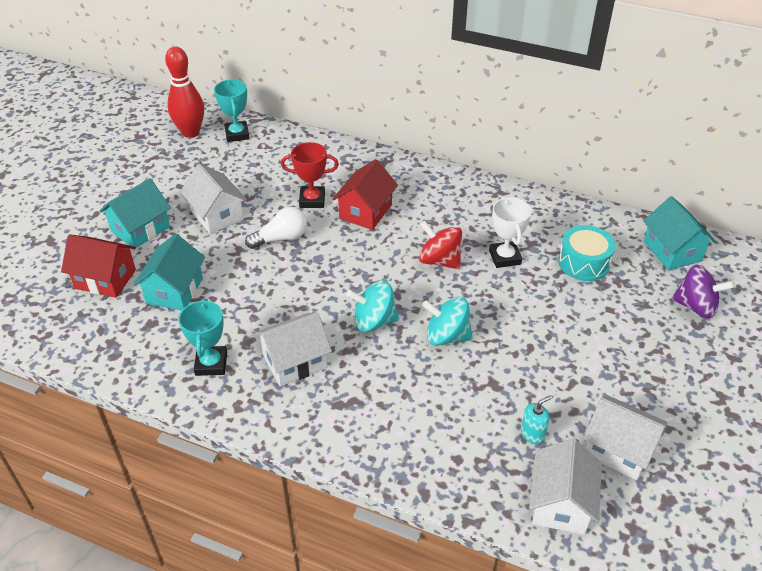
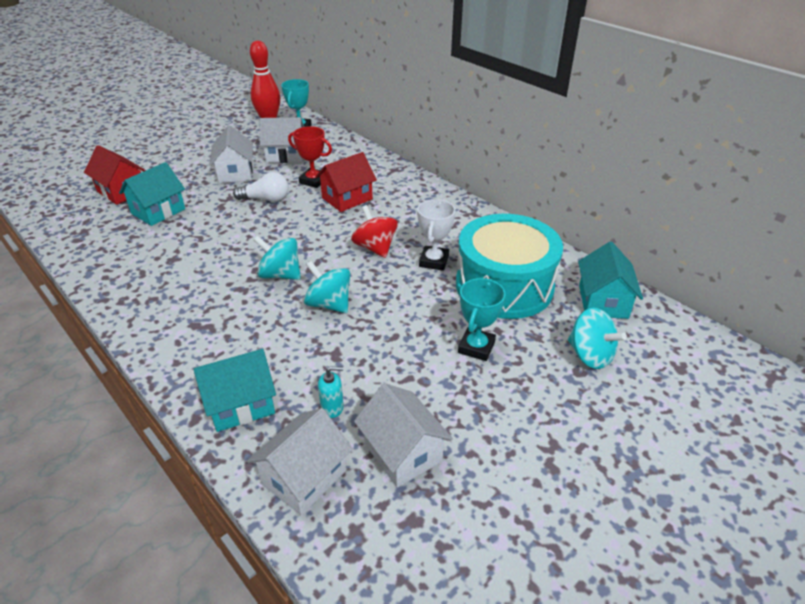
camera: 25 degrees right, 5 degrees down
(140, 229) = (176, 168): turquoise house -> turquoise house (241, 404)
(211, 364) = (133, 265): turquoise trophy -> turquoise trophy (476, 347)
(295, 362) = (193, 283): white house -> white house (285, 155)
(583, 263) = (504, 286): turquoise drum -> turquoise drum, size x1.89
(696, 306) = (590, 355): purple spinning top -> turquoise spinning top

